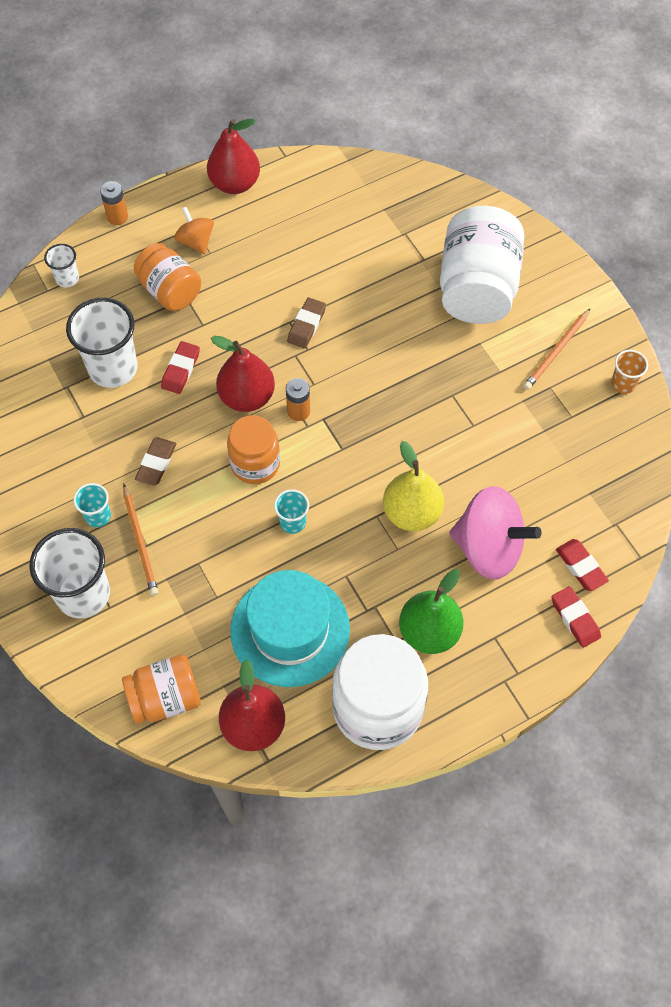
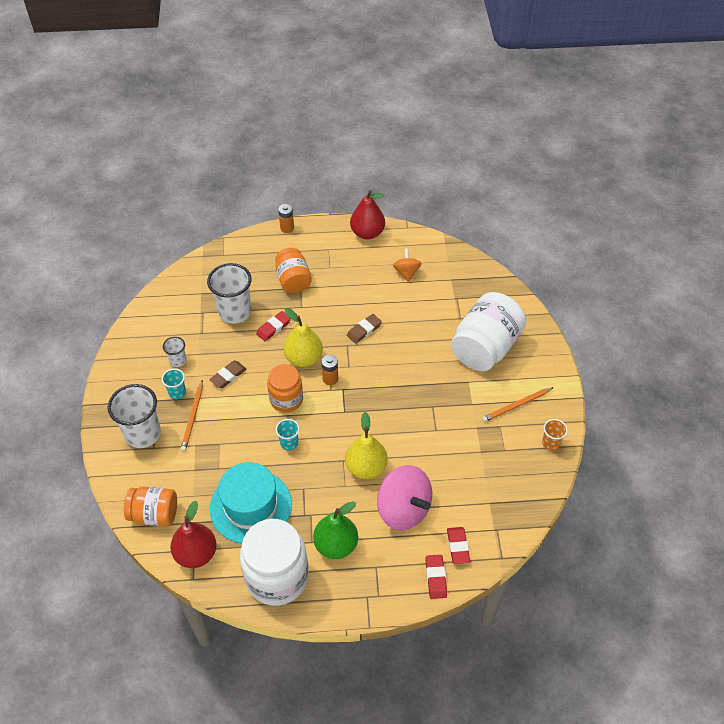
camera: 25 degrees right, 10 degrees down
(67, 278) = (238, 252): white cup -> white cup (178, 361)
(196, 241) = (325, 258): orange spinning top -> orange spinning top (406, 272)
(247, 397) = (304, 358): red pear -> yellow pear

